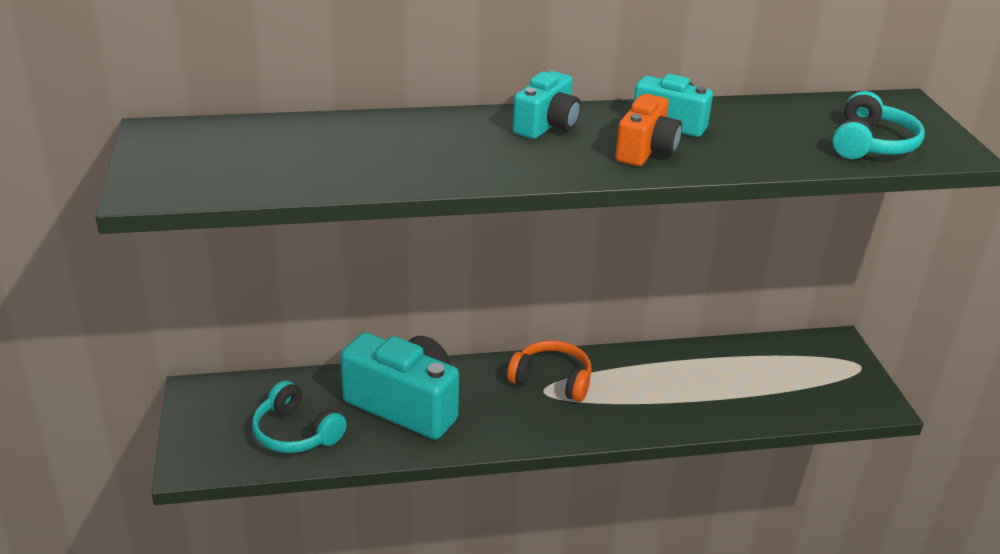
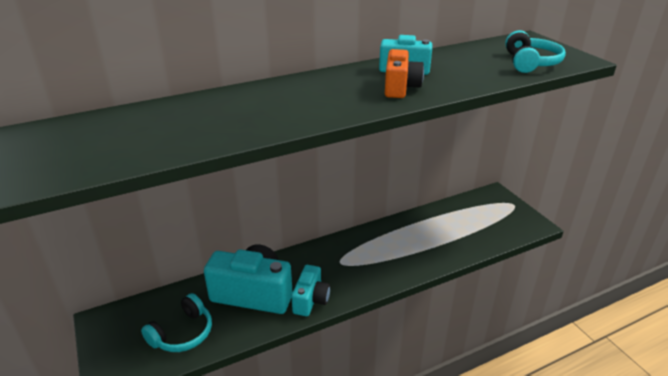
camera: 15 degrees left, 0 degrees up
(296, 432) = (182, 333): turquoise headphones -> turquoise headphones turned 75 degrees counterclockwise
(547, 125) = (326, 82): turquoise camera -> turquoise camera (311, 300)
(552, 380) = (342, 254): orange headphones -> none

